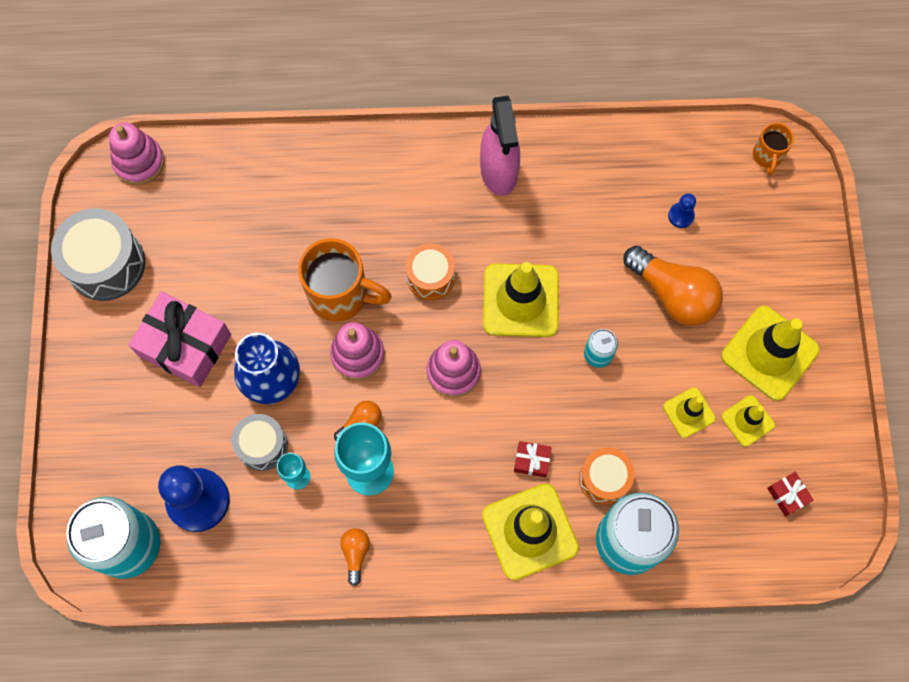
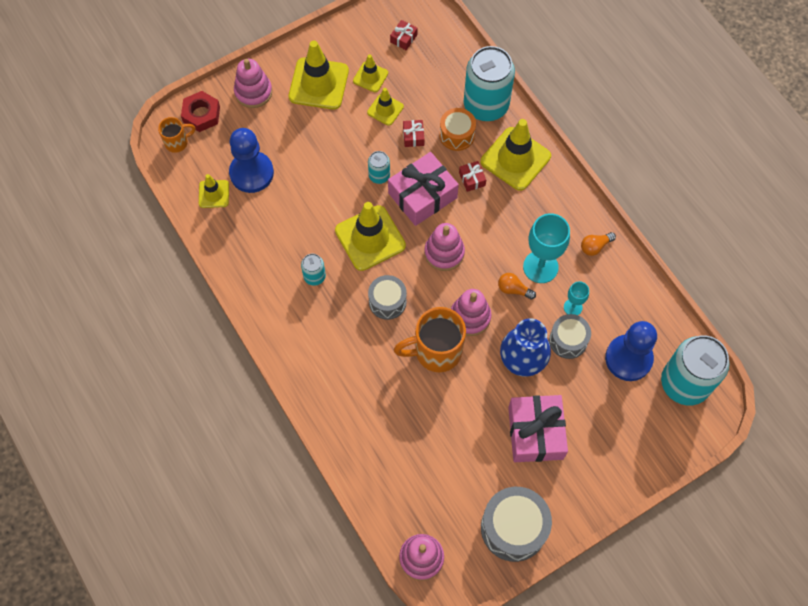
camera: 120 degrees left, 5 degrees down
(341, 295) = (436, 351): orange mug -> orange mug turned 90 degrees counterclockwise
(430, 277) = (387, 302): orange drum -> grey drum
(499, 172) = (283, 299): pink spray bottle -> none
(507, 217) = (314, 276): none -> turquoise can
(542, 389) = (422, 195): none -> pink gift
(631, 425) = (413, 136): none -> red gift
(672, 294) = (311, 153): orange light bulb -> none
(675, 163) = (214, 194): none -> yellow traffic cone
(681, 216) = (251, 173): blue pawn -> blue pawn, size x2.25
(793, 199) = (201, 114): none -> red nut
(796, 271) = (253, 92): none -> pink stacking toy

